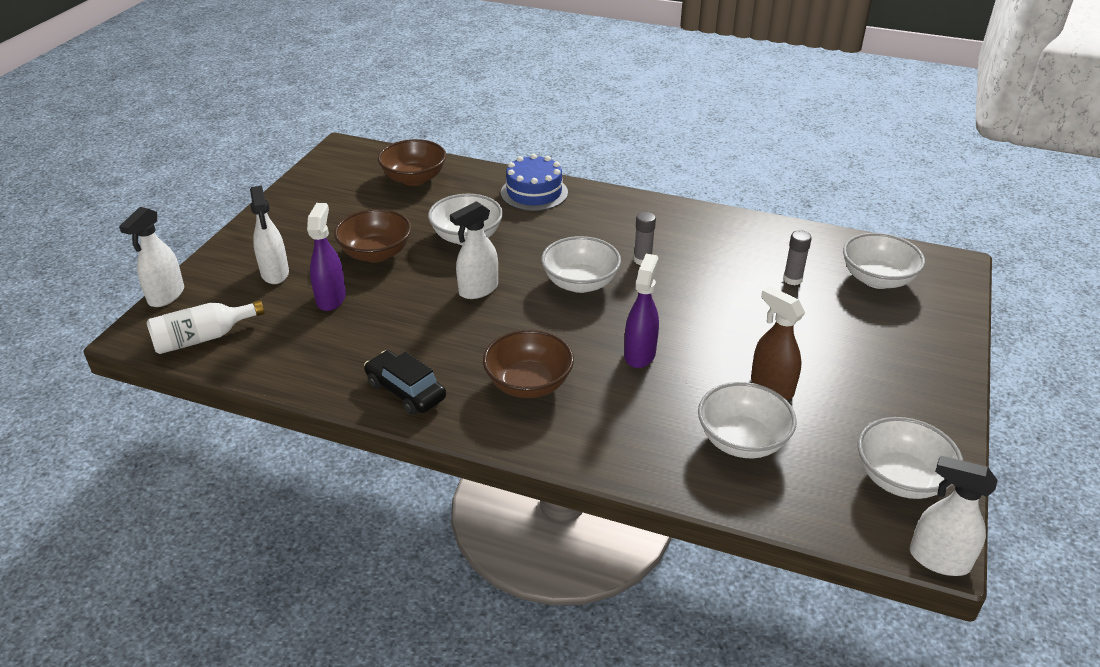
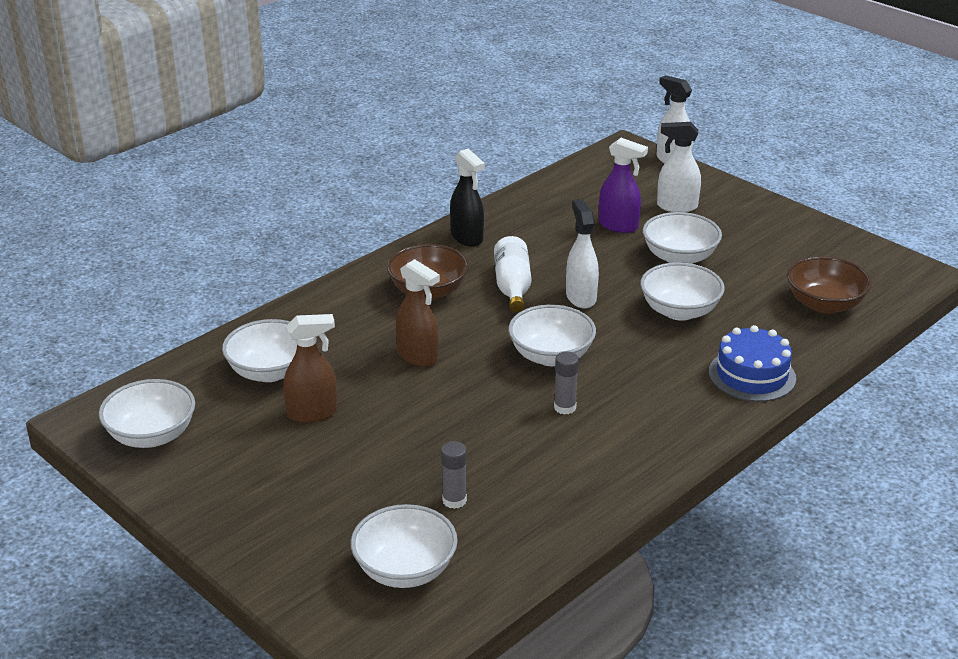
camera: 115 degrees right, 5 degrees down
(203, 338) = (601, 169): white bottle -> white bottle (512, 286)
(376, 253) = (679, 257): brown bowl -> white bowl
(405, 391) = (467, 238): black car -> black spray bottle
(640, 354) = (418, 356): purple spray bottle -> brown spray bottle
(938, 559) = (72, 414): white spray bottle -> none

